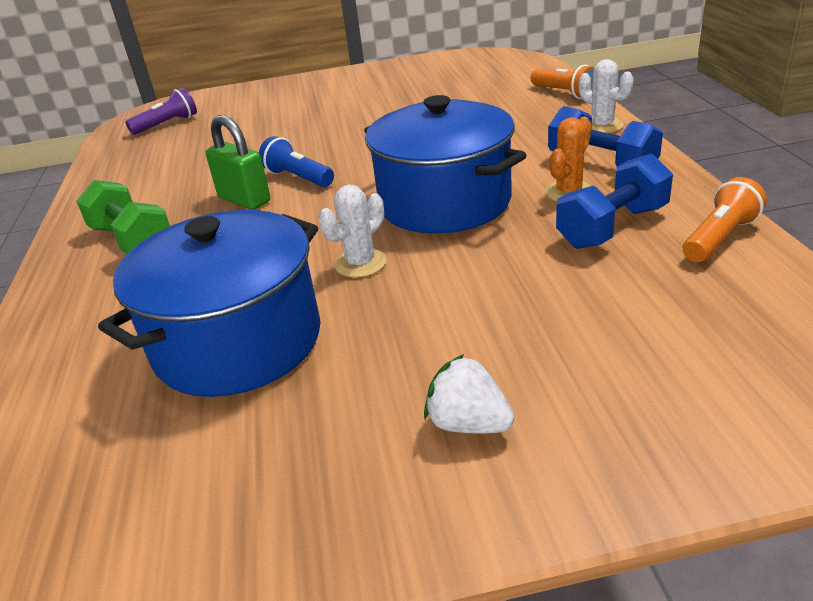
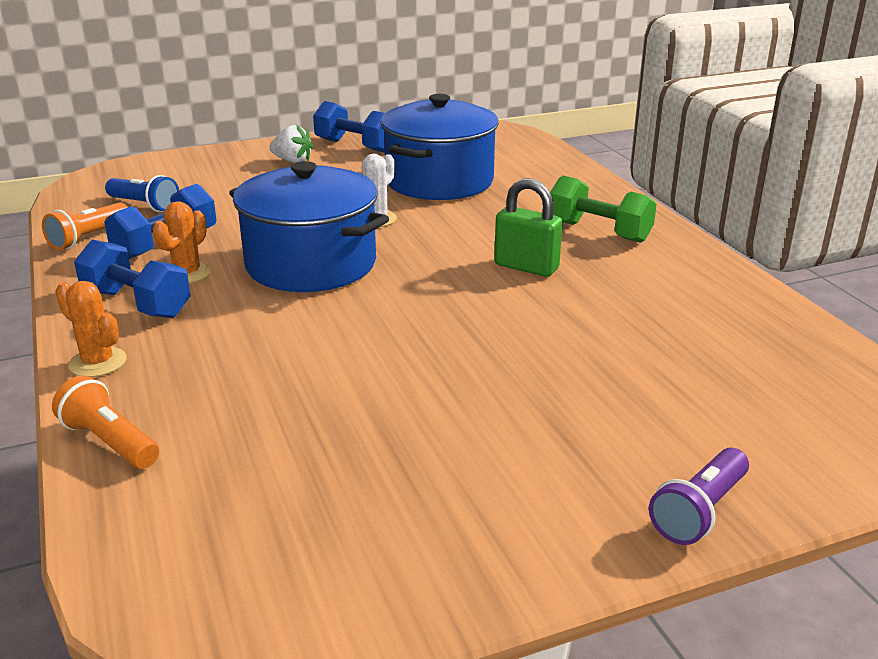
camera: 165 degrees right, 5 degrees down
(167, 124) = (799, 389): purple flashlight -> purple flashlight (699, 511)
(298, 178) = (484, 291): blue flashlight -> blue flashlight (144, 205)
(330, 485) = (355, 146): none -> blue dumbbell
(602, 126) = (98, 362): white cactus -> orange cactus

